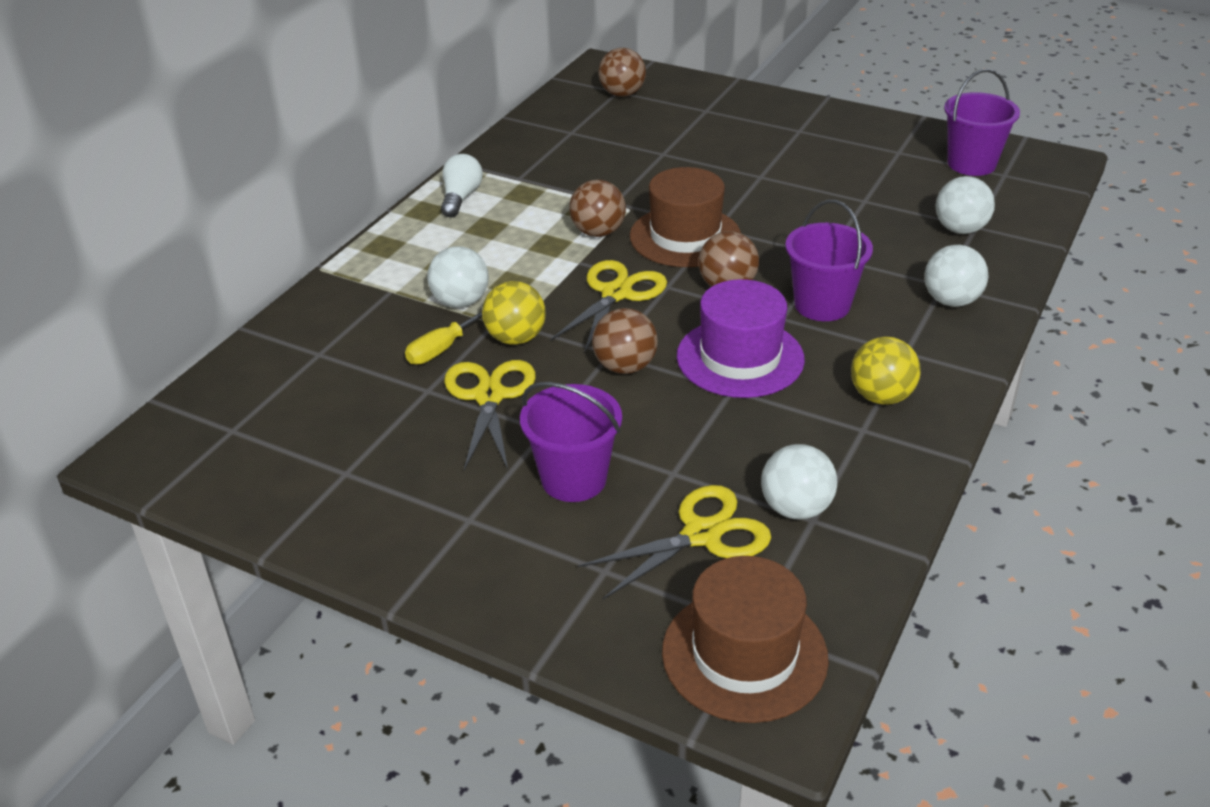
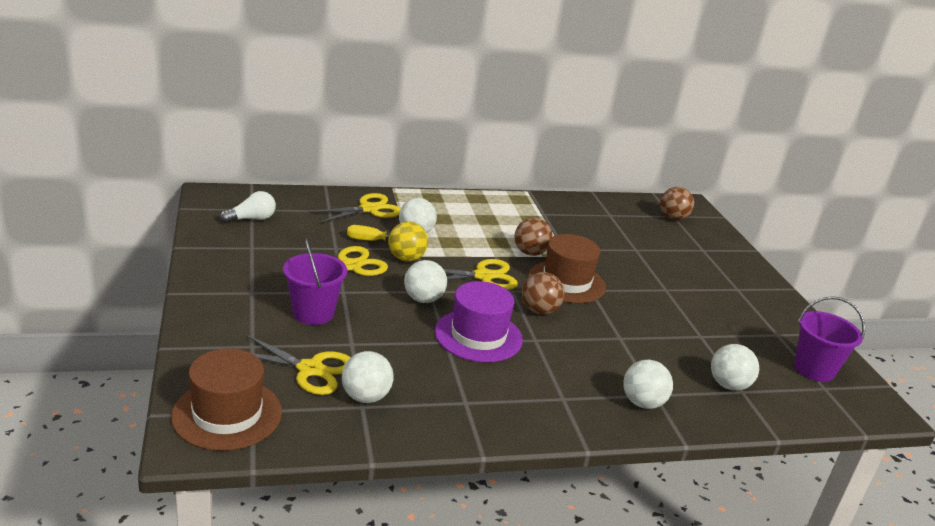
camera: 45 degrees right, 10 degrees down
(355, 315) = (369, 209): none -> yellow scissors
(461, 198) = (501, 204): white light bulb -> white light bulb (251, 219)
(625, 367) = (423, 299): brown ball -> white ball
(822, 305) = (568, 351): purple bucket -> none
(881, 396) = (506, 400): yellow ball -> none

